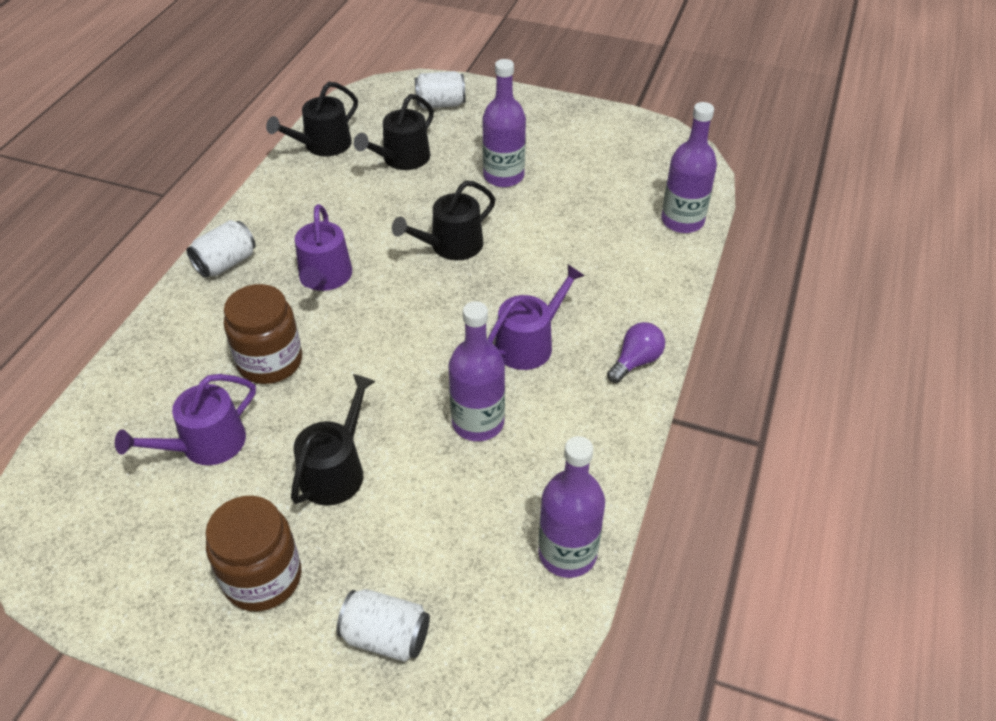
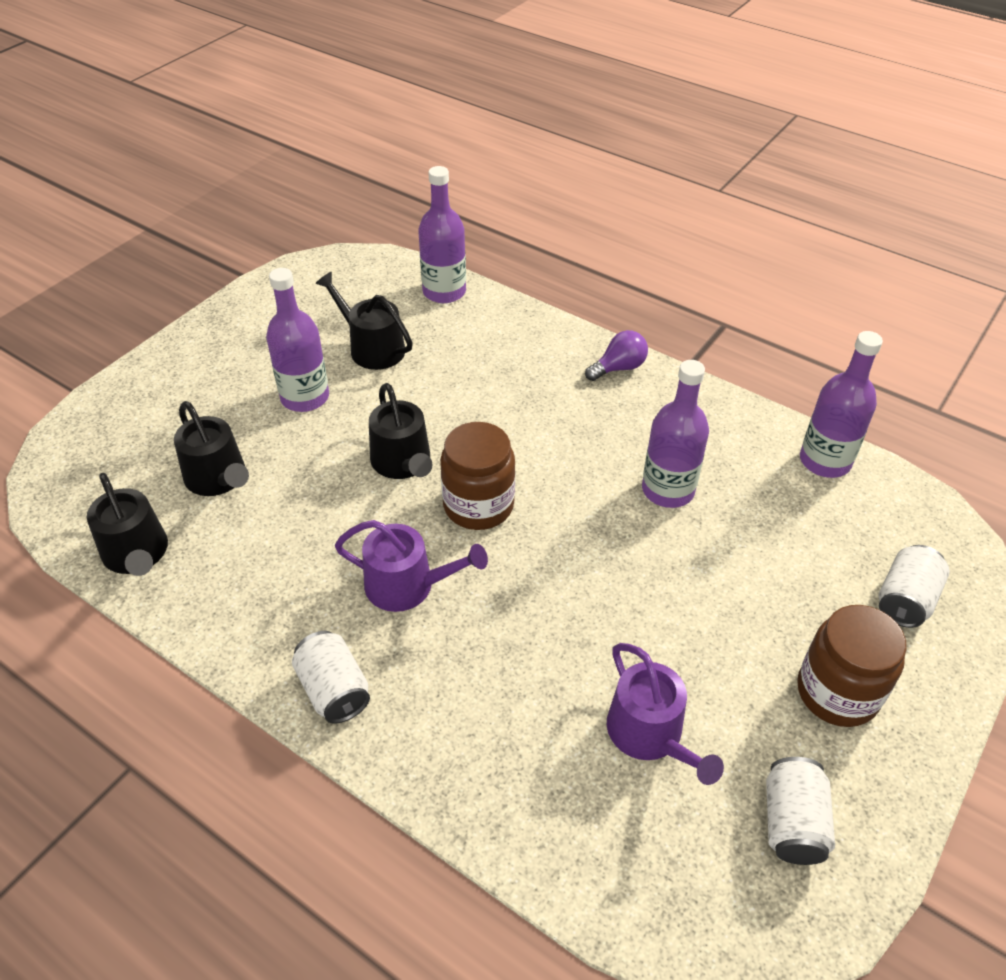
camera: 75 degrees left, 0 degrees up
(270, 361) = (534, 656): brown jar -> brown jar (478, 505)
(336, 470) = (708, 613): black watering can -> black watering can (372, 348)
(440, 104) = (128, 424): white can -> white can (792, 823)
(529, 343) = (574, 432): purple watering can -> none
(636, 361) = (618, 368): purple light bulb -> purple light bulb turned 90 degrees clockwise

